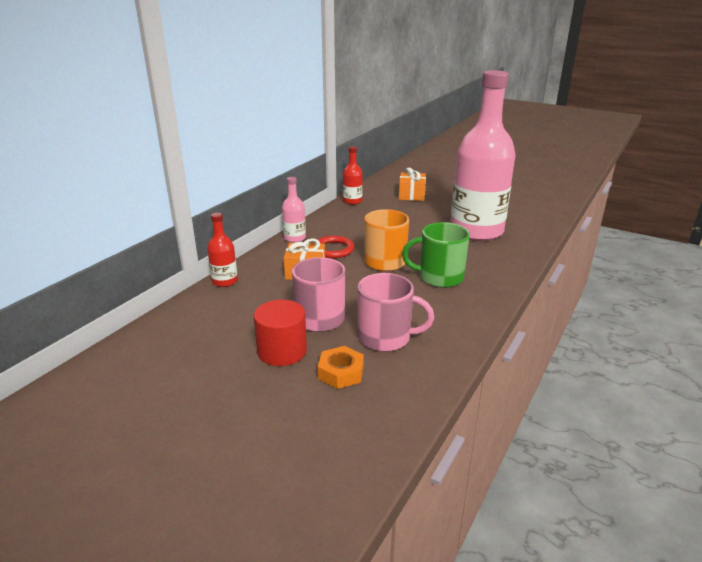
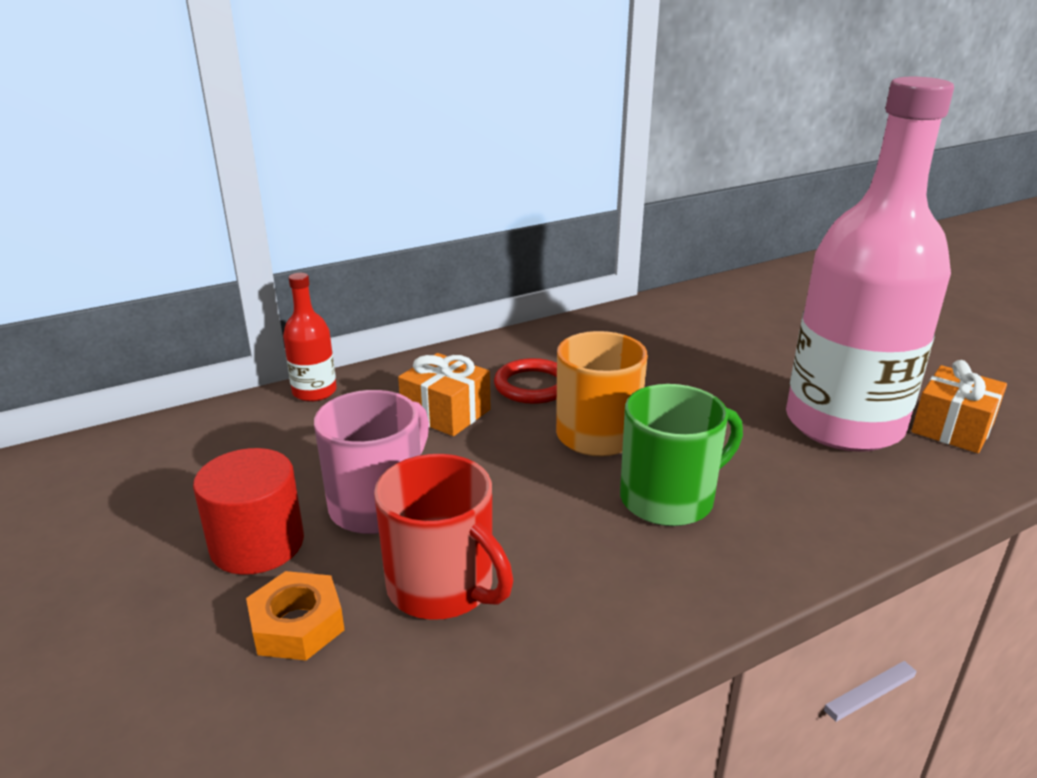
camera: 30 degrees right, 0 degrees up
(294, 238) = (493, 349): pink bottle -> none
(352, 201) = (656, 307): red bottle -> none
(385, 338) = (442, 587): pink mug -> red mug
(411, 195) = (778, 320): orange gift -> orange gift (952, 427)
(439, 277) = (669, 499): green mug -> green mug turned 120 degrees clockwise

